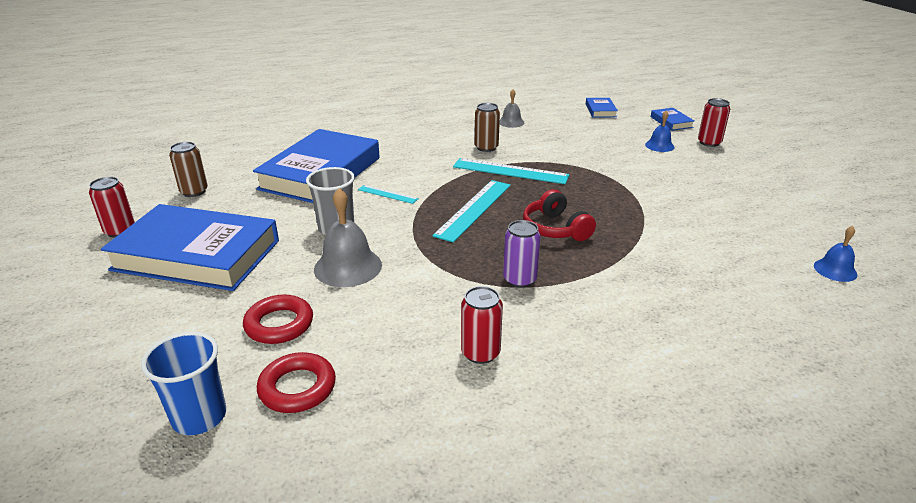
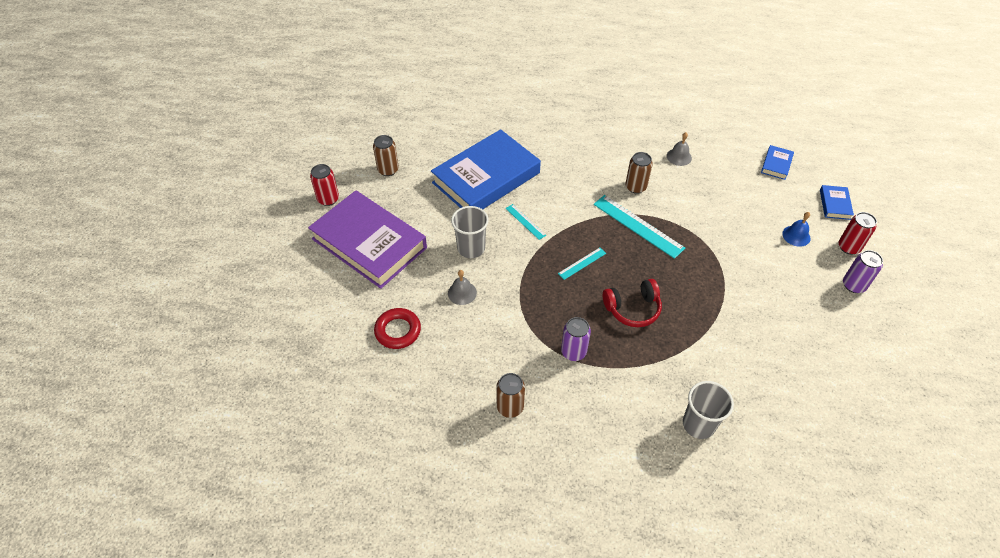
camera: 25 degrees right, 20 degrees up
(197, 255) = (369, 243): blue book -> purple book
(199, 417) = (329, 387): blue cup -> none
(297, 388) = (389, 388): red ring -> none
(348, 267) = (462, 293): grey bell -> grey bell, size x0.58
(474, 209) = (582, 263): turquoise ruler -> turquoise ruler, size x0.52
(480, 353) = (510, 407): red can -> brown can
(555, 229) = (632, 309): red headphones -> red headphones turned 105 degrees counterclockwise
(706, 298) = (698, 424): none -> grey cup
(738, 163) = (853, 285): none -> purple can
(835, 270) = (828, 439): blue bell -> none

